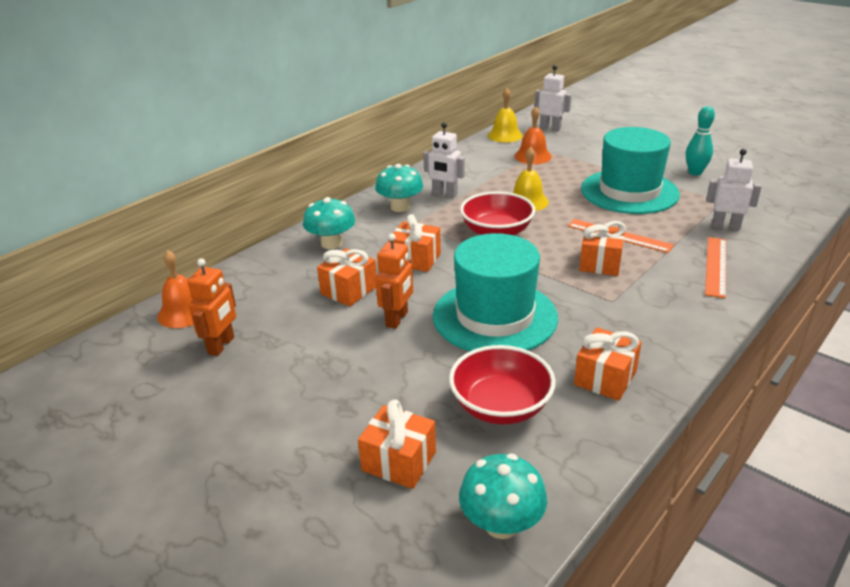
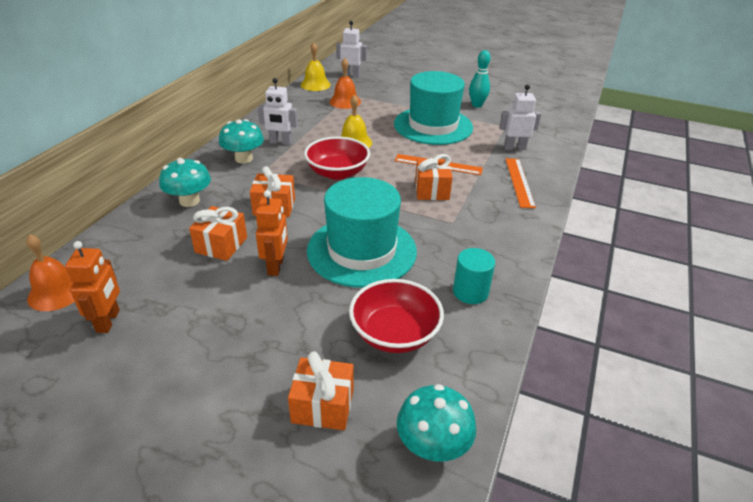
camera: 20 degrees left, 5 degrees up
(605, 378) = (470, 292): orange gift -> turquoise cylinder

